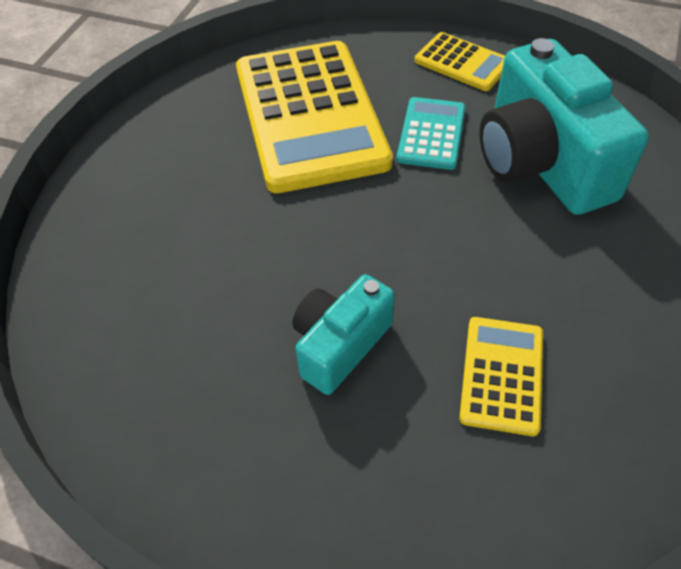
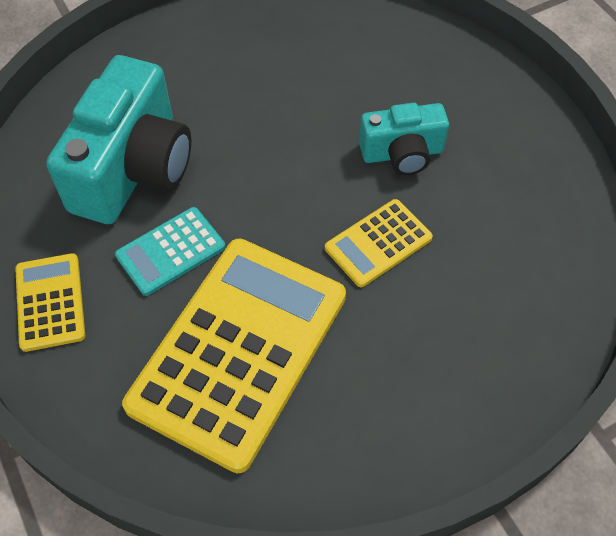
camera: 140 degrees left, 5 degrees up
(501, 375) = (330, 79): yellow calculator -> yellow calculator (378, 243)

